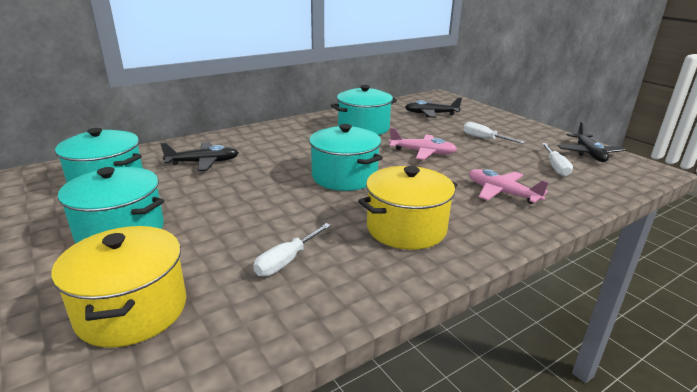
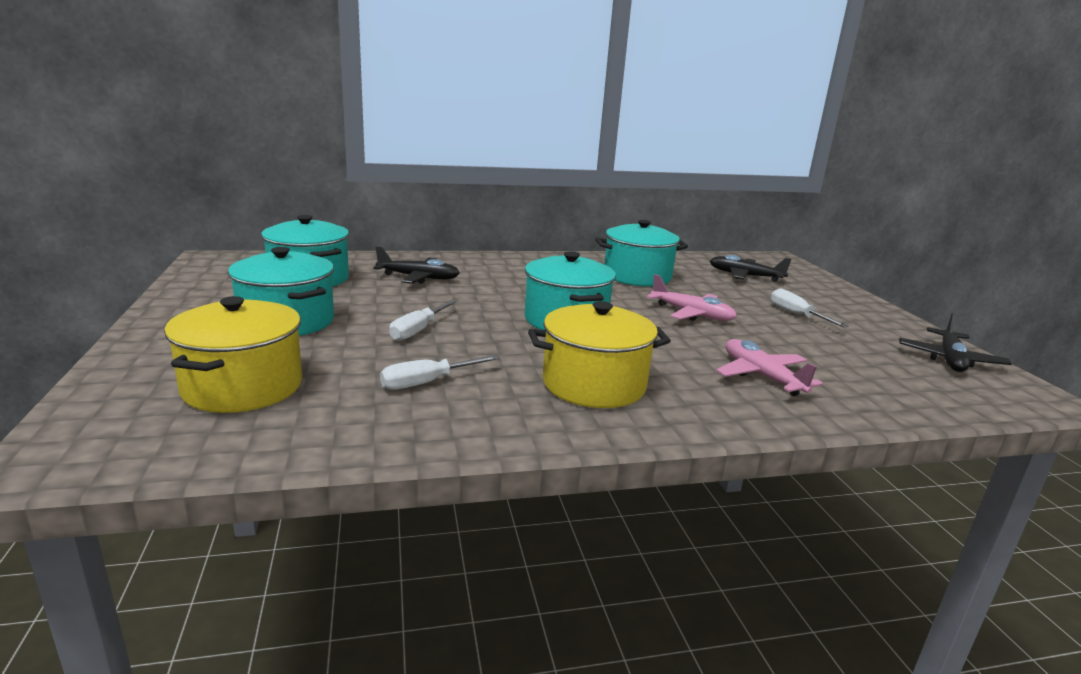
camera: 20 degrees right, 5 degrees down
(555, 167) = (875, 365): white screwdriver -> white screwdriver (418, 330)

